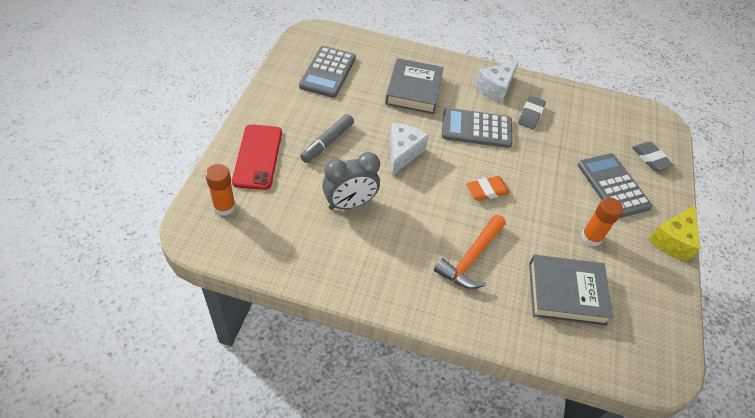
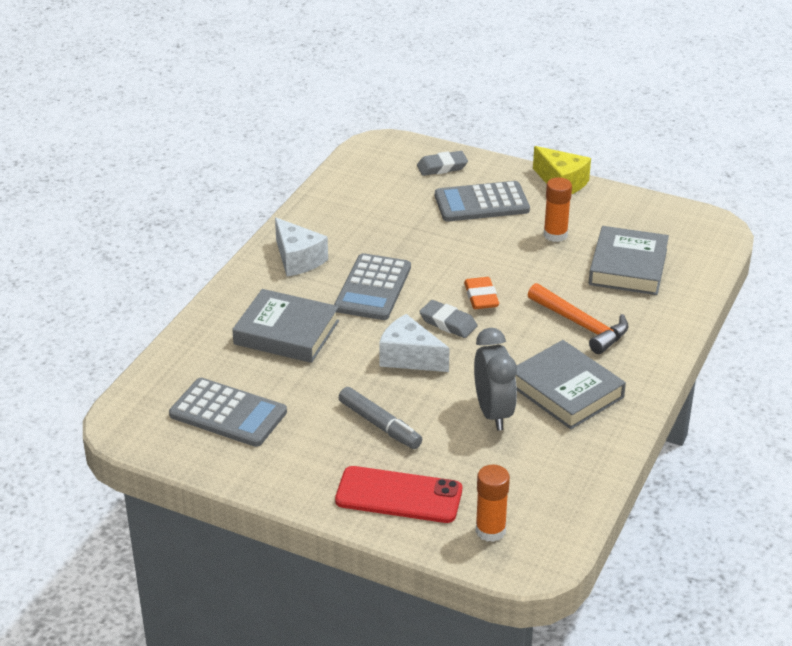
camera: 75 degrees left, 15 degrees down
(384, 249) = (566, 391): none -> grey book
(530, 115) = (354, 239): grey eraser -> grey eraser (448, 323)

